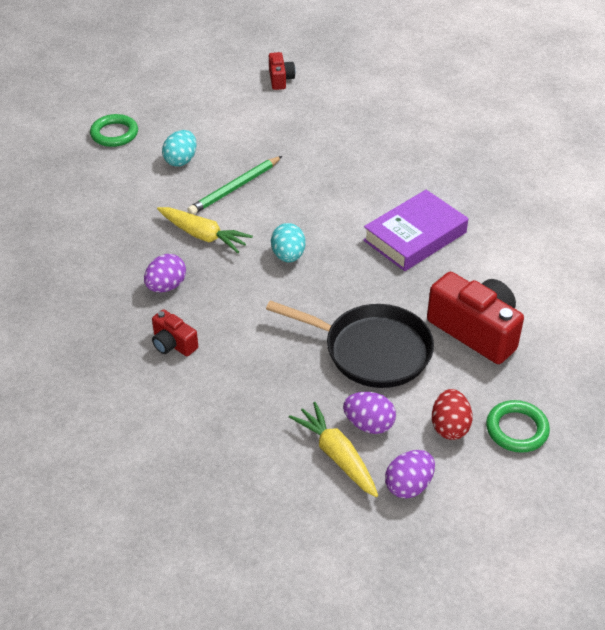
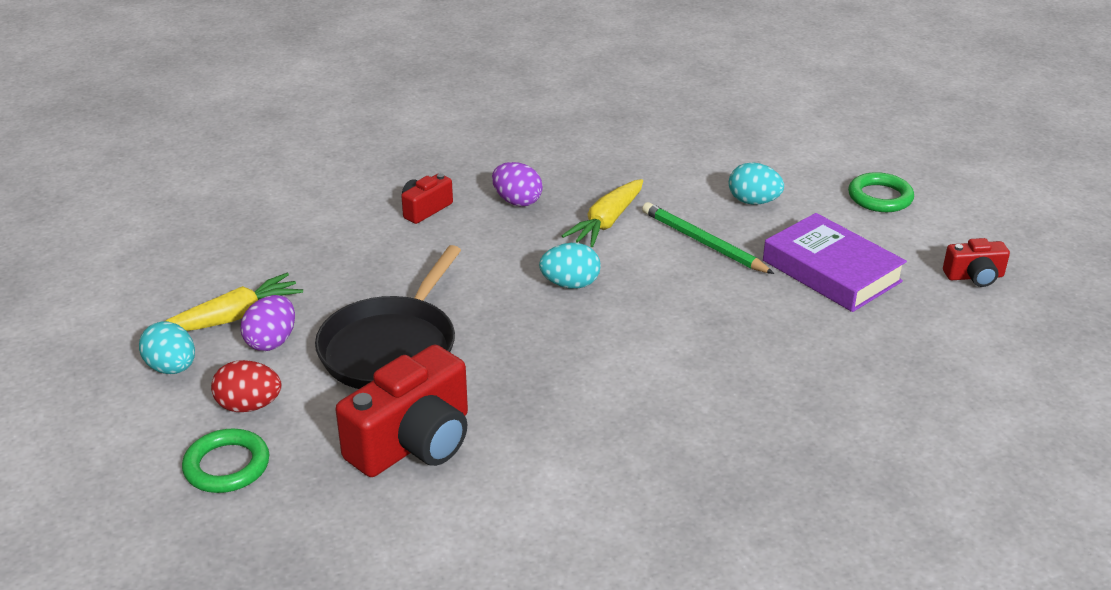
camera: 90 degrees right, 10 degrees down
(114, 134) = (797, 154): green ring -> green ring (880, 197)
(408, 486) = (172, 368): purple egg -> turquoise egg
(415, 236) = (614, 395): purple book -> purple book (831, 271)

